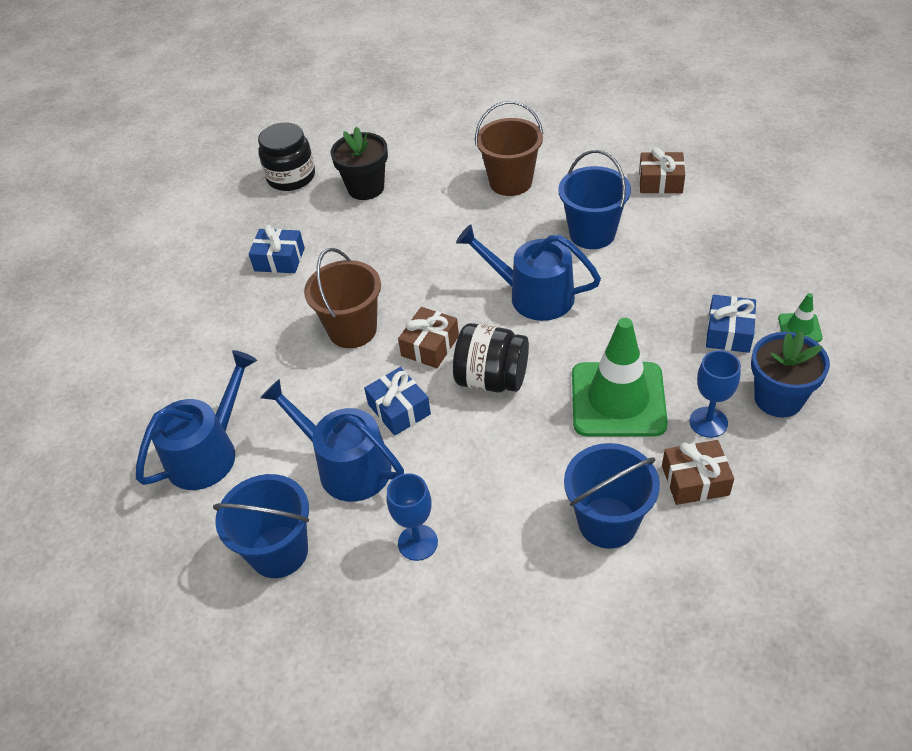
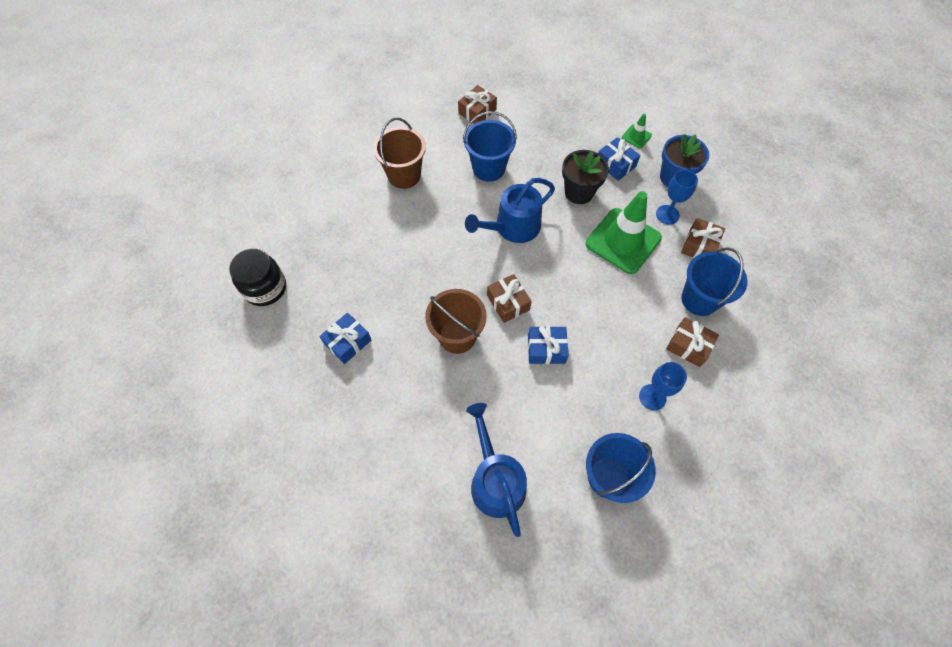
camera: 60 degrees left, 15 degrees up
(346, 466) = (569, 403): blue watering can -> none
(366, 188) = (326, 252): black flower pot -> black flower pot (579, 192)
(492, 379) = (561, 288): black jar -> none
(524, 545) = (688, 346): none -> brown gift

